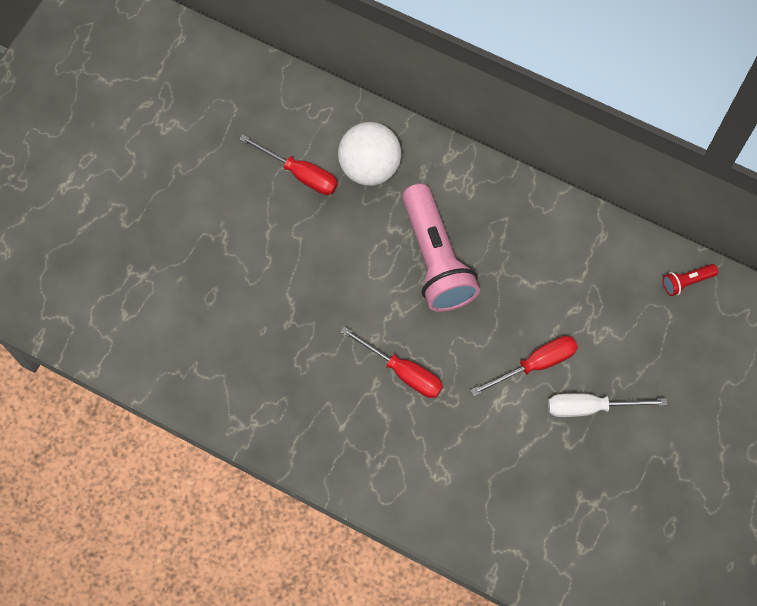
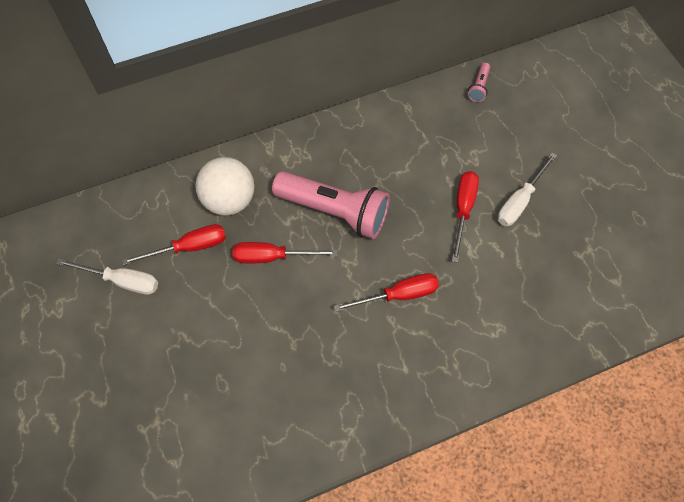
camera: 50 degrees left, 5 degrees down
(228, 150) = (122, 281): none -> white screwdriver
(349, 244) = (272, 257): none -> red screwdriver
(686, 282) = (479, 87): red flashlight -> pink flashlight

